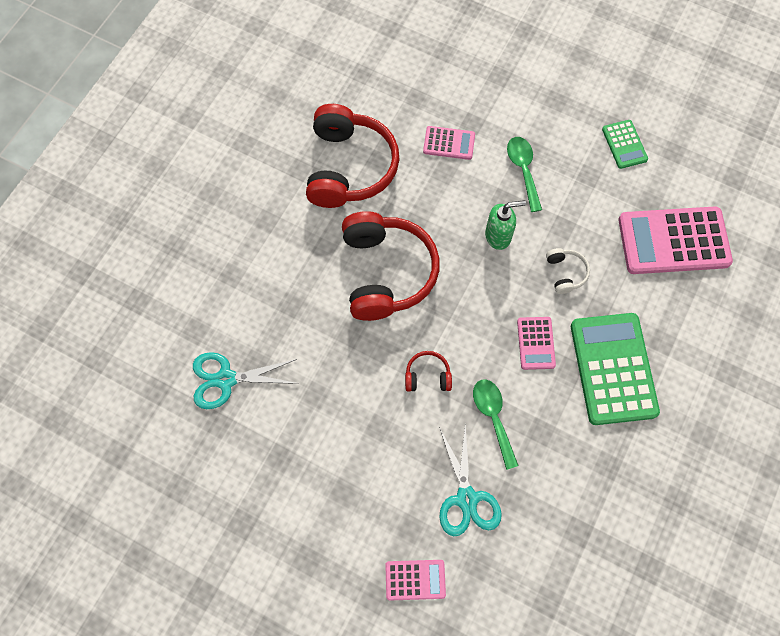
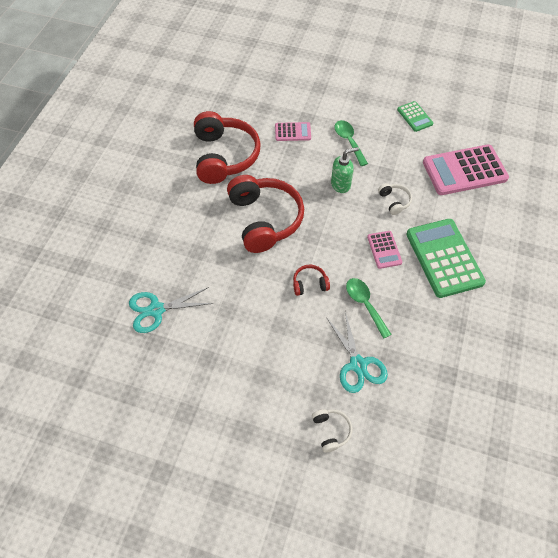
camera: 10 degrees left, 10 degrees down
(415, 580) = (331, 431): pink calculator -> white headphones

